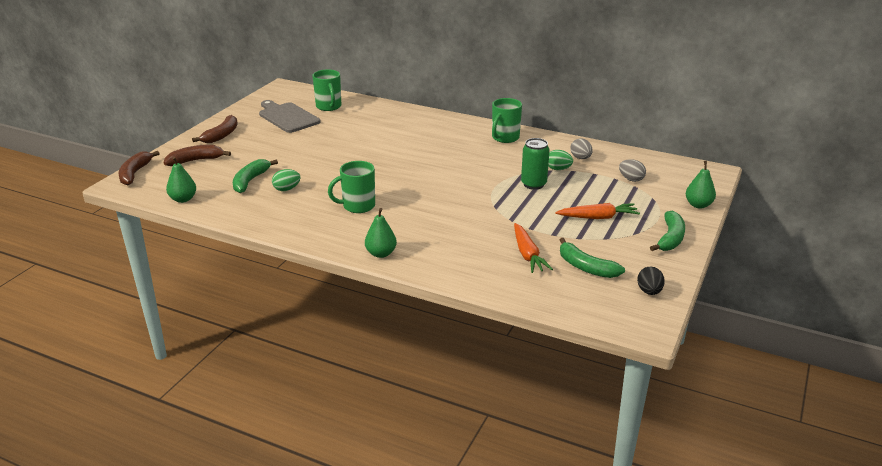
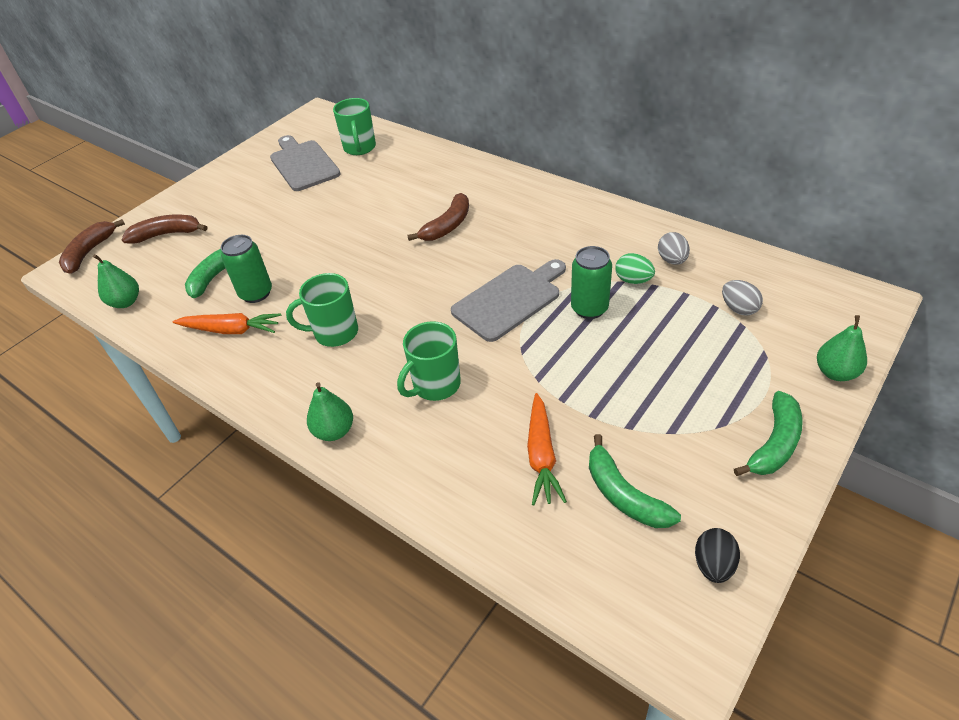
camera: 15 degrees right, 15 degrees up
(221, 135) = (214, 192): brown banana -> brown banana (447, 226)
(286, 189) = (256, 293): green egg -> green can
(477, 183) = (509, 300): none -> grey cutting board
(505, 138) = (573, 215): green mug -> green mug (435, 385)
(598, 217) = (669, 385): orange carrot -> orange carrot (231, 330)

